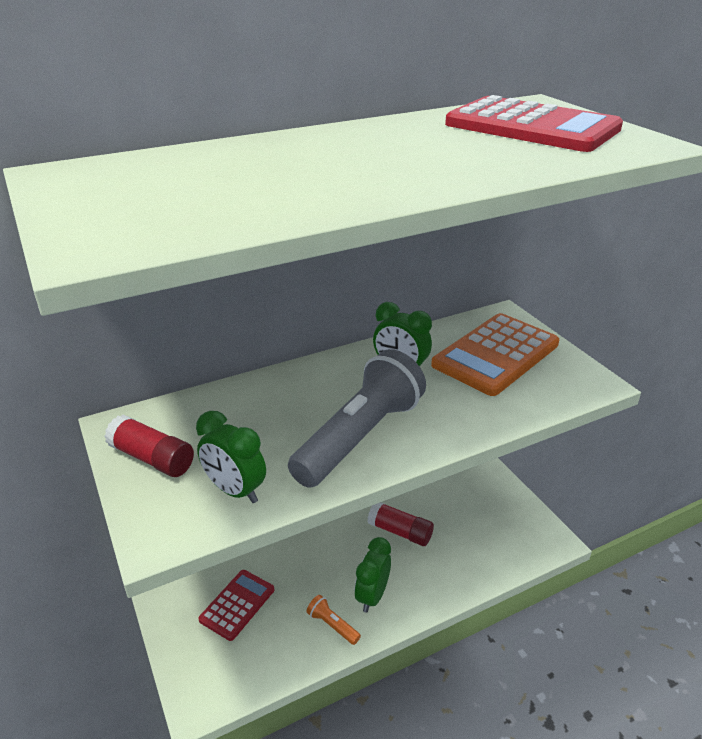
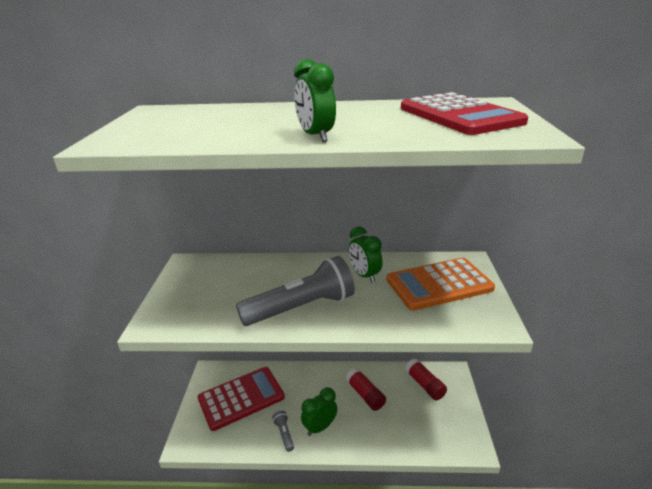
camera: 30 degrees right, 5 degrees down
(152, 458) = (185, 284): red glue stick -> red glue stick (424, 385)
(235, 490) = (208, 314): green clock -> green clock (315, 136)
(237, 604) = (241, 398): red calculator -> red calculator, size x1.69
(332, 625) = (284, 434): orange flashlight -> grey flashlight

